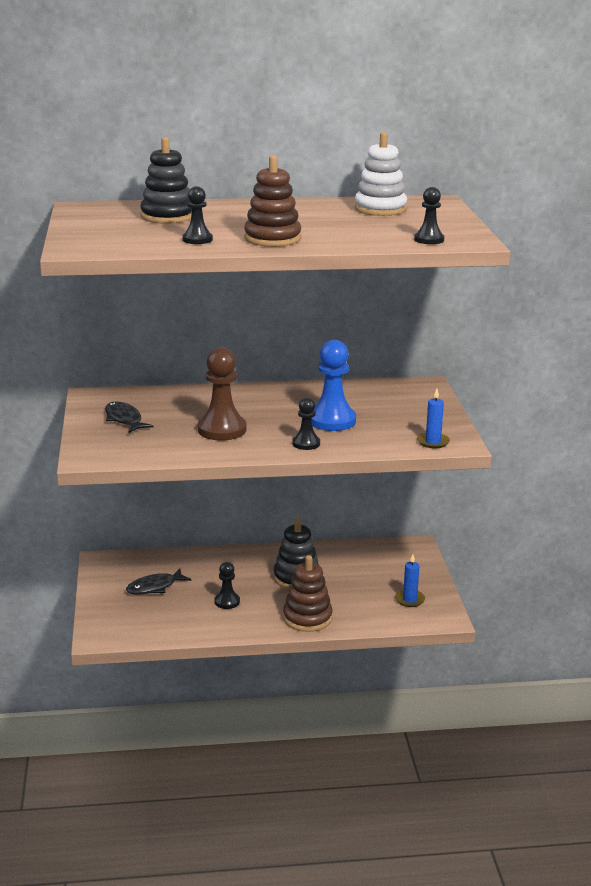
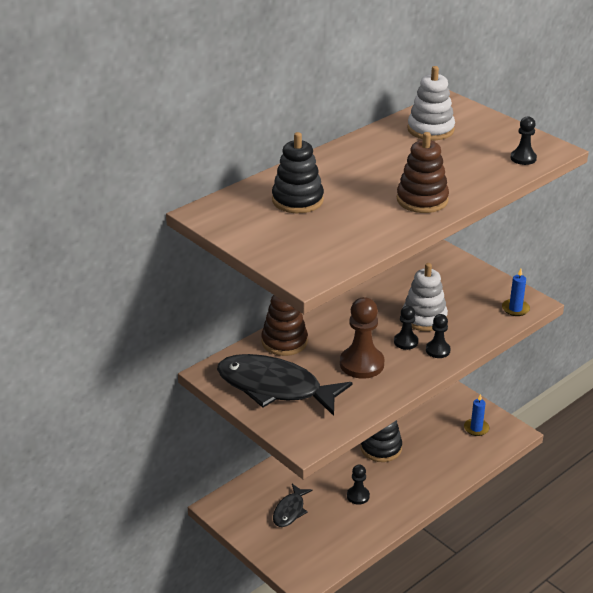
camera: 35 degrees left, 10 degrees up
(124, 419) = (275, 387): black fish -> black fish, size x2.03
(197, 239) = (373, 223): black pawn -> black pawn (405, 342)
(307, 618) = (429, 481): brown stacking toy -> brown stacking toy (284, 342)
(332, 421) = (424, 318): blue pawn -> white stacking toy

